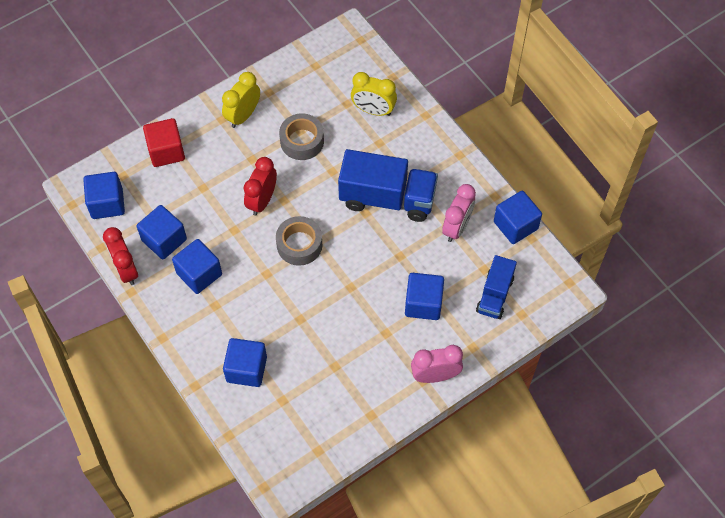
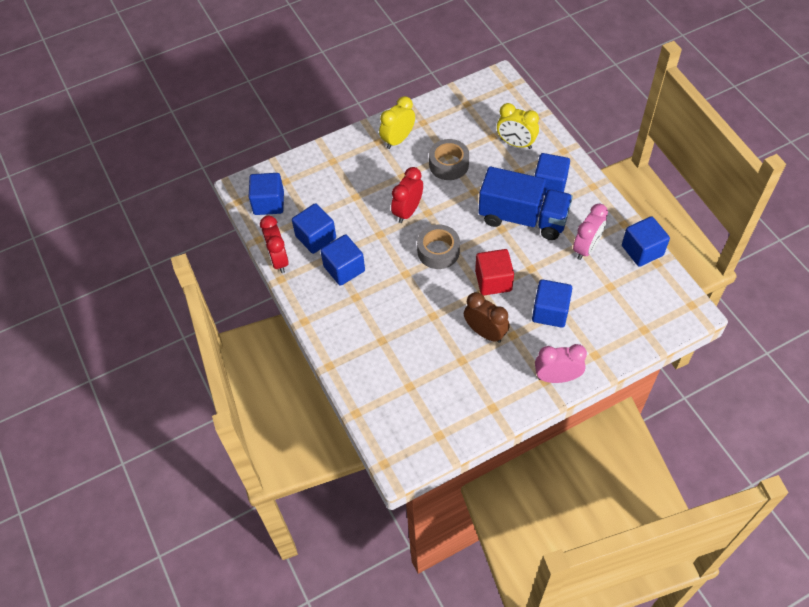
camera: 10 degrees right, 5 degrees down
(166, 151) = (326, 164): red cube -> red cube (493, 281)
(246, 369) = (379, 355): blue cube -> blue cube (549, 185)
(357, 333) = (485, 332): none -> brown clock
(494, 295) = (619, 310): blue truck -> none

